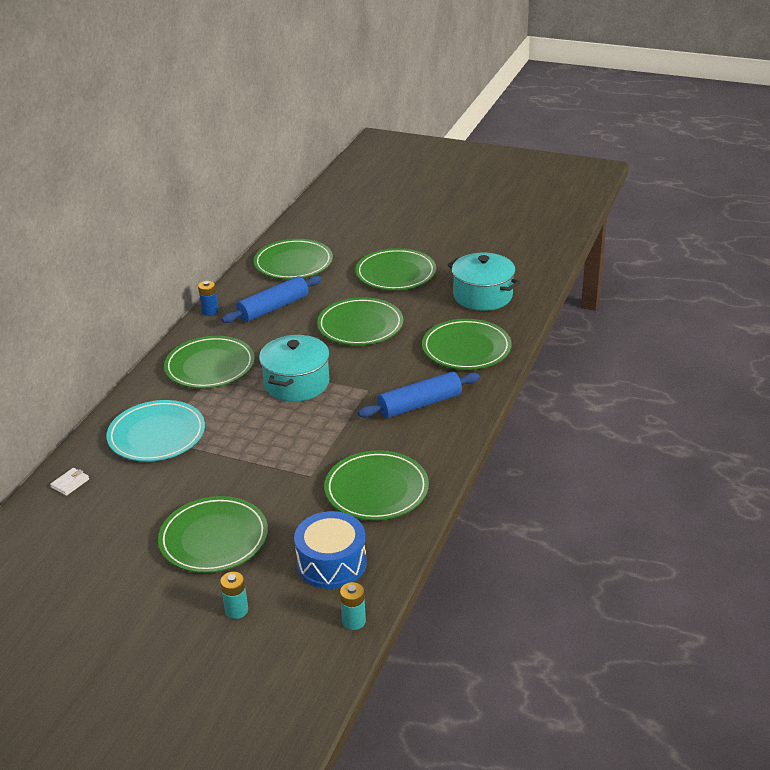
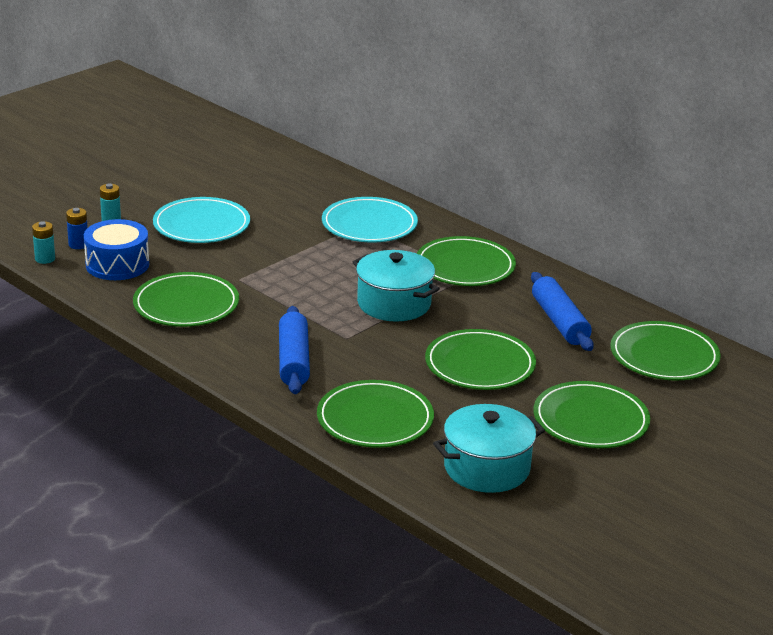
camera: 110 degrees right, 5 degrees down
(70, 483) = (334, 183): white wallet -> none
(210, 311) = (578, 285): blue battery -> blue battery (78, 245)
(214, 538) = (201, 225): green plate -> turquoise plate

